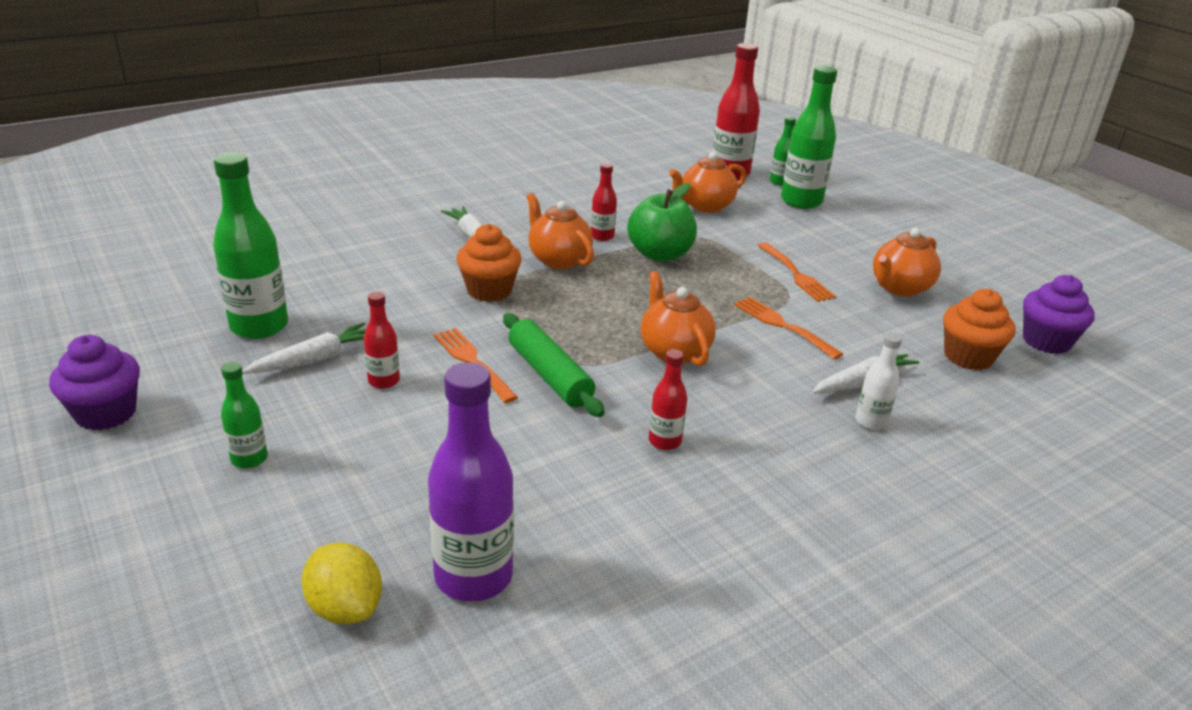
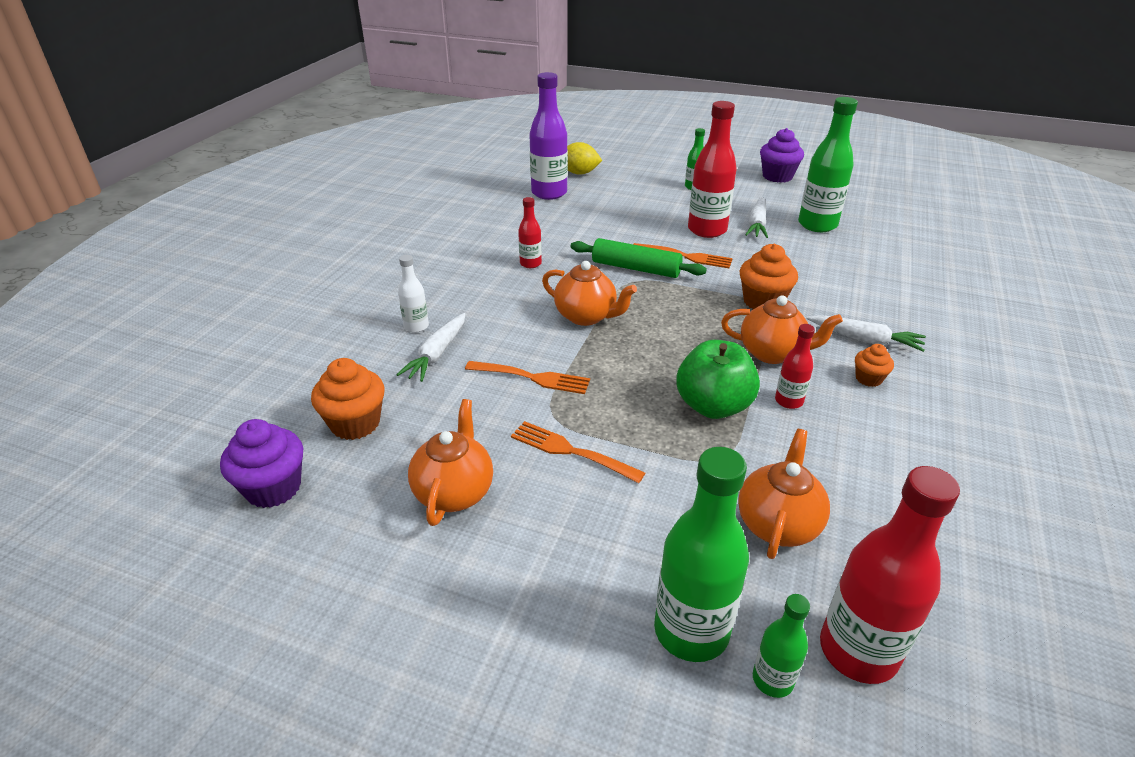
camera: 145 degrees right, 5 degrees up
(384, 381) = (707, 230): red bottle -> red bottle, size x1.94
(523, 223) = (868, 379): none -> orange cupcake

